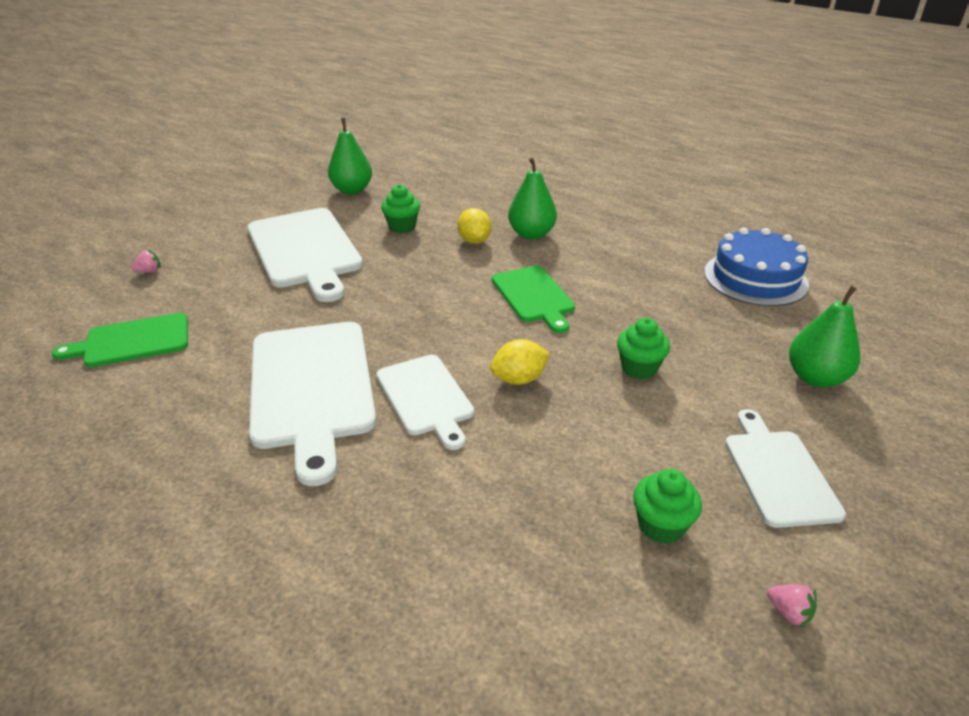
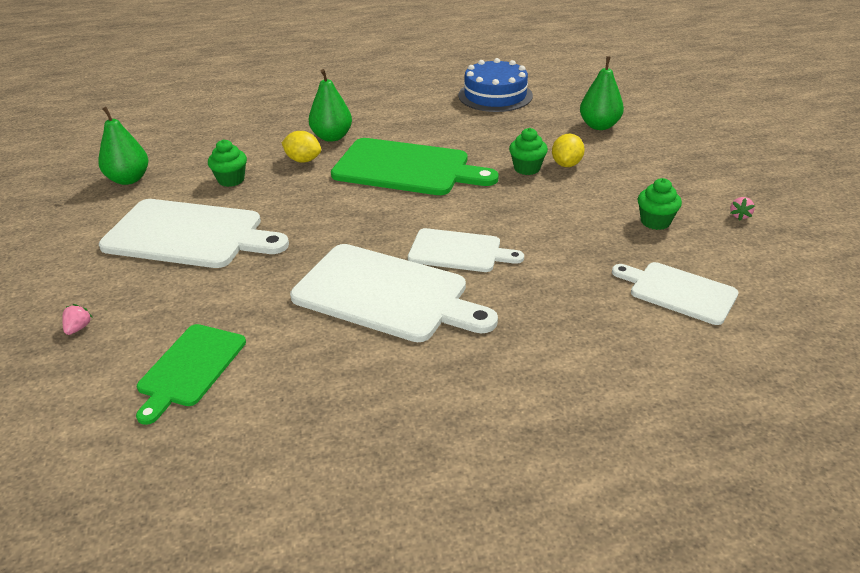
camera: 50 degrees left, 0 degrees up
(519, 379) = (485, 211): yellow lemon -> yellow lemon (566, 164)
(534, 296) = (406, 168): green cutting board -> green cutting board, size x1.69
(778, 473) = (654, 172): white cutting board -> white cutting board (678, 292)
(789, 612) = (740, 215): pink strawberry -> pink strawberry turned 120 degrees clockwise

